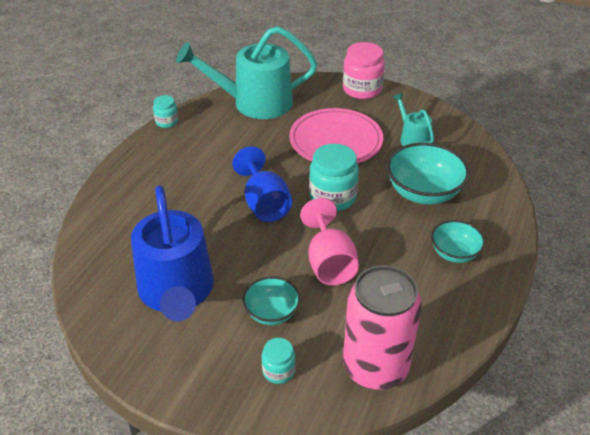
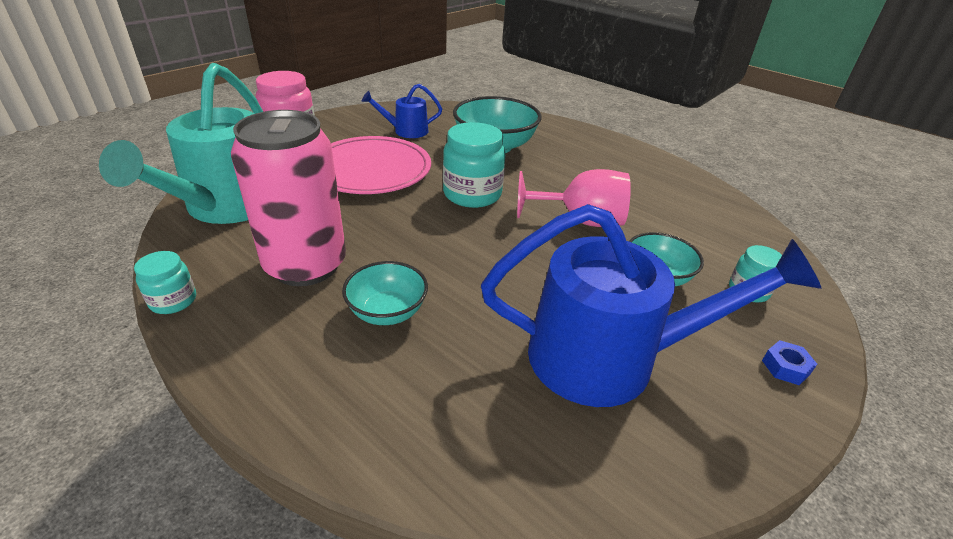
camera: 75 degrees left, 5 degrees down
(196, 385) = (785, 367): none -> blue nut
(264, 204) = (456, 243): blue goblet -> none
(375, 367) = (733, 228): pink can -> pink can (305, 265)
(412, 138) = (406, 131): turquoise watering can -> blue watering can
(454, 253) = (586, 154): turquoise bowl -> turquoise bowl (387, 312)

